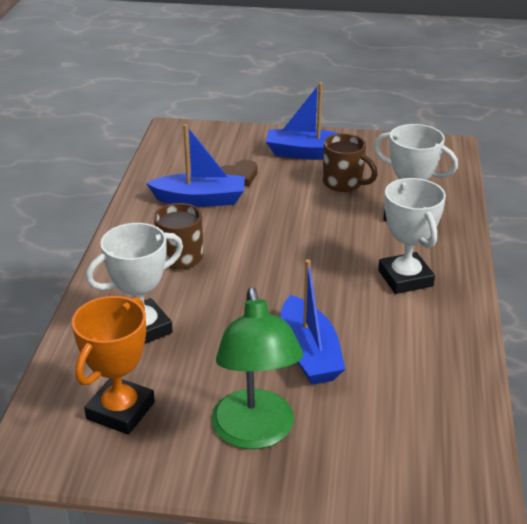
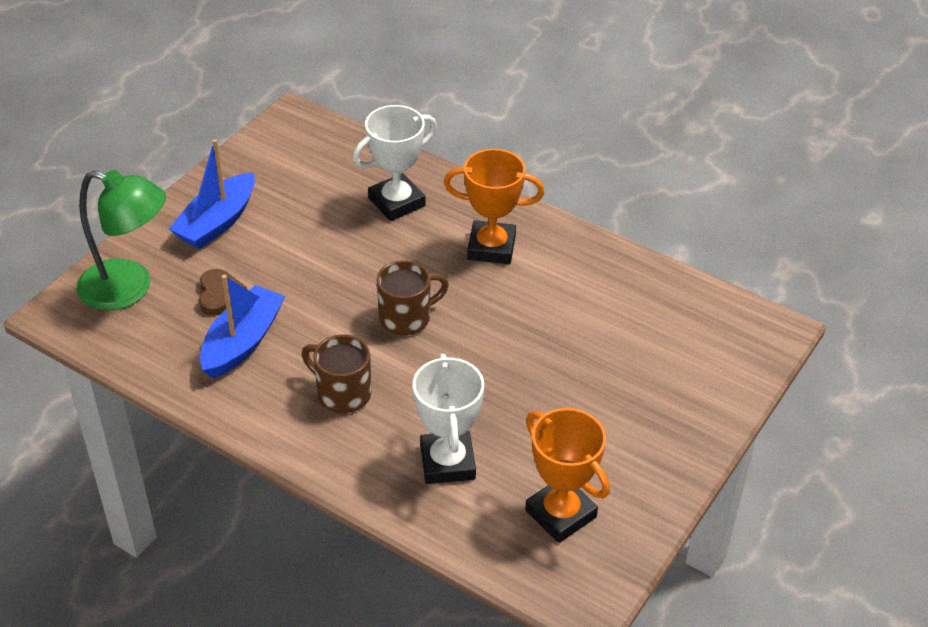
camera: 65 degrees left, 10 degrees up
(255, 433) = (639, 428): green lamp -> green lamp (129, 289)
(309, 353) = (557, 355): blue boat -> none
(344, 183) = (301, 220): brown mug -> brown mug (406, 318)
(405, 278) = (491, 247): white trophy -> orange trophy

